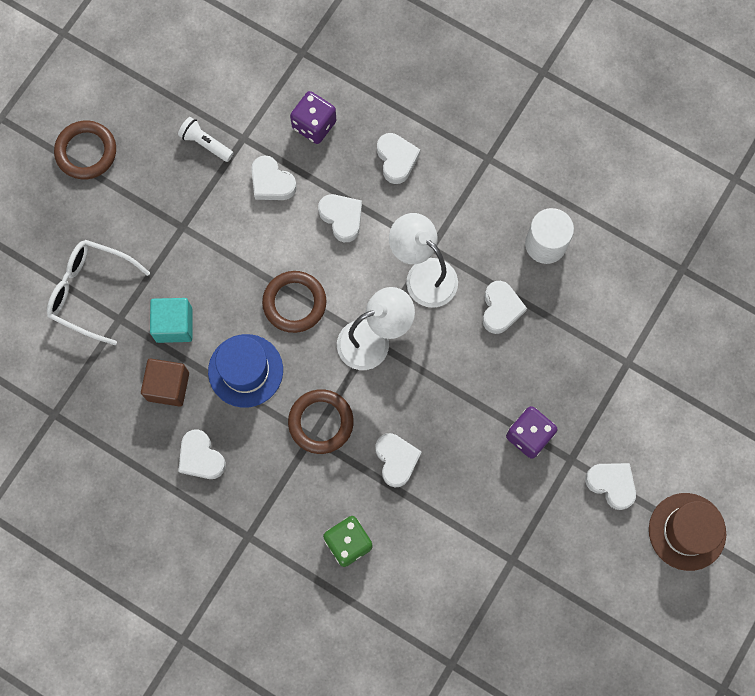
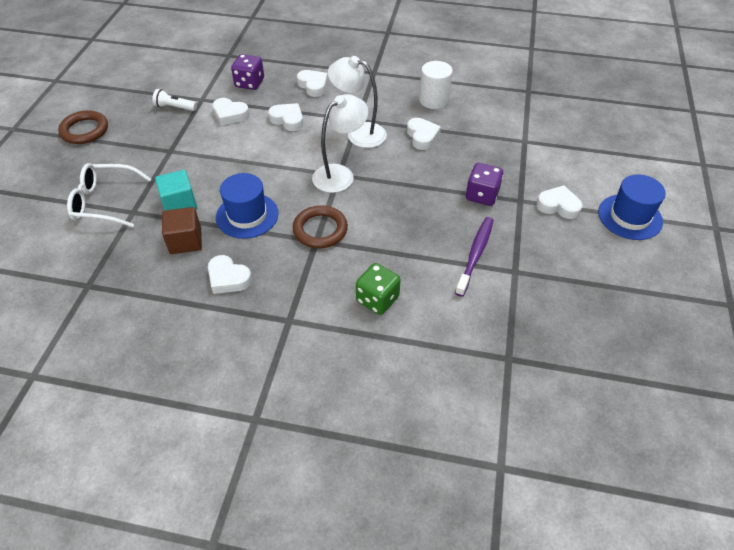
camera: 20 degrees left, 25 degrees down
(294, 303) = (271, 169): brown ring -> none
(396, 460) = (390, 236): white heart -> none
(479, 522) = (475, 255): none -> purple toothbrush
(687, 531) = (630, 217): brown hat -> blue hat

